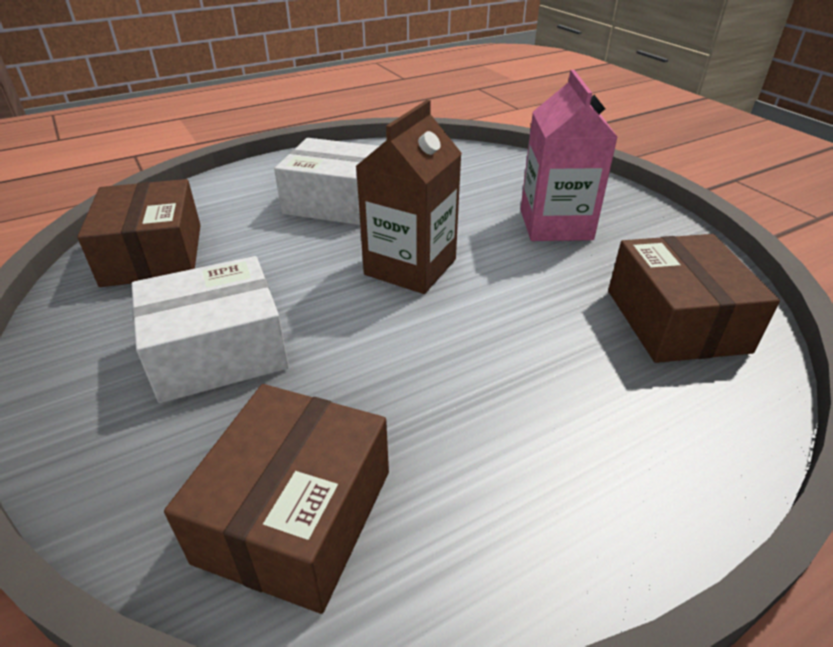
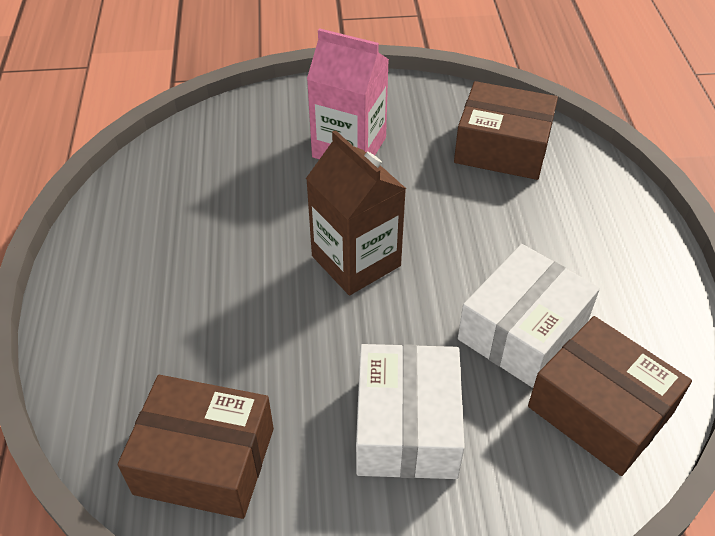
camera: 65 degrees left, 10 degrees up
(336, 202) = (201, 278): white box -> white box (522, 331)

